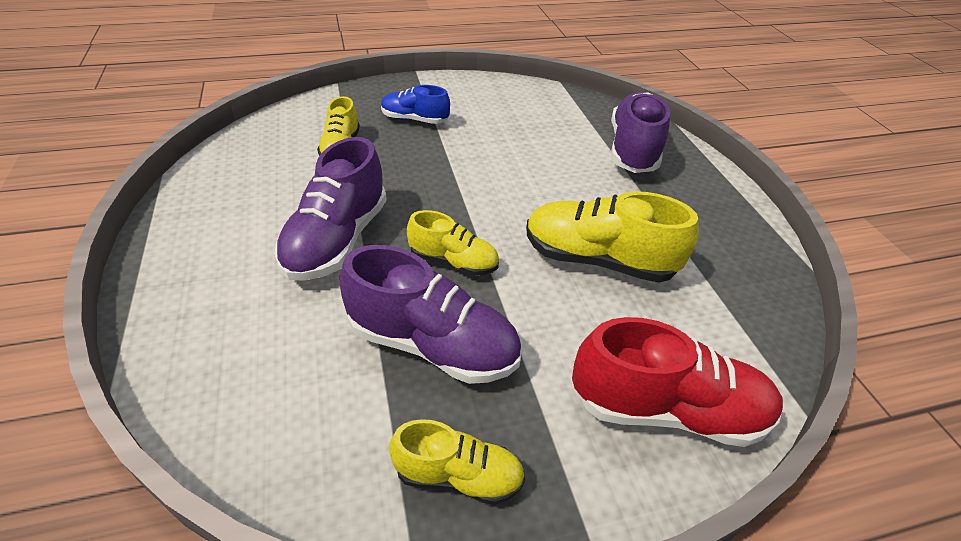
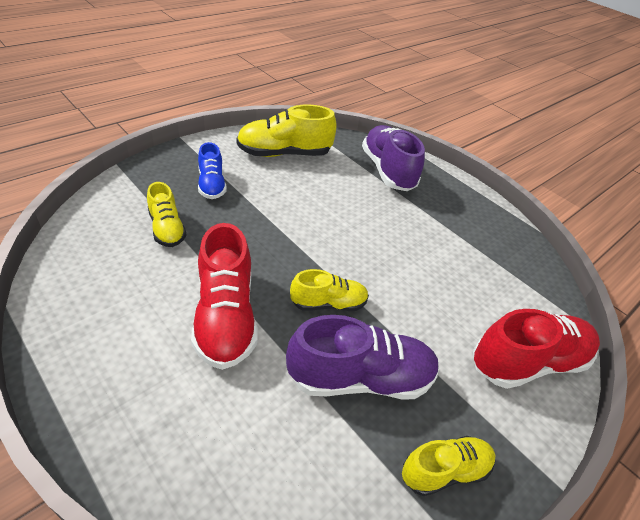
camera: 30 degrees left, 0 degrees up
(337, 240) = (226, 317): purple shoe -> red shoe
(414, 120) = (212, 185): blue shoe -> blue shoe turned 90 degrees counterclockwise
(598, 260) = (421, 267): yellow shoe -> yellow shoe (284, 154)

